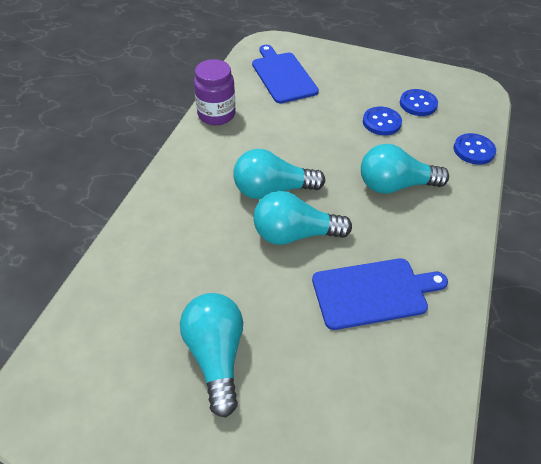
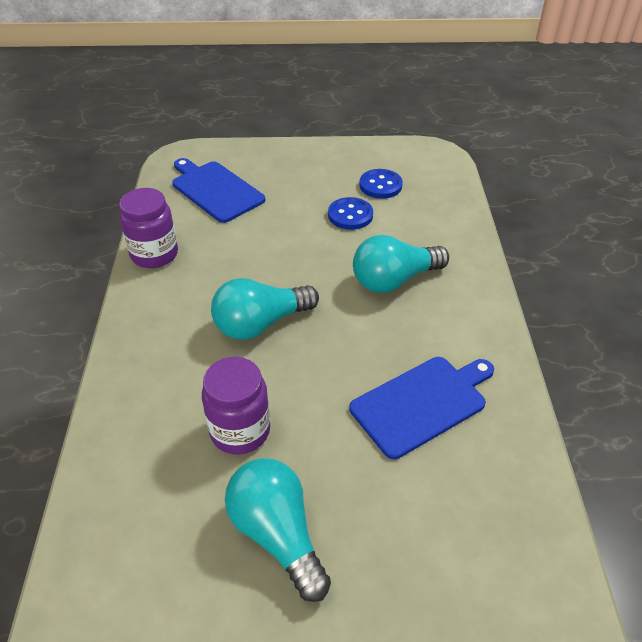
camera: 20 degrees left, 5 degrees down
(222, 267) = (240, 431): none -> purple jar
(294, 234) = (308, 366): turquoise light bulb -> none
(473, 150) = (459, 220): blue button -> none

